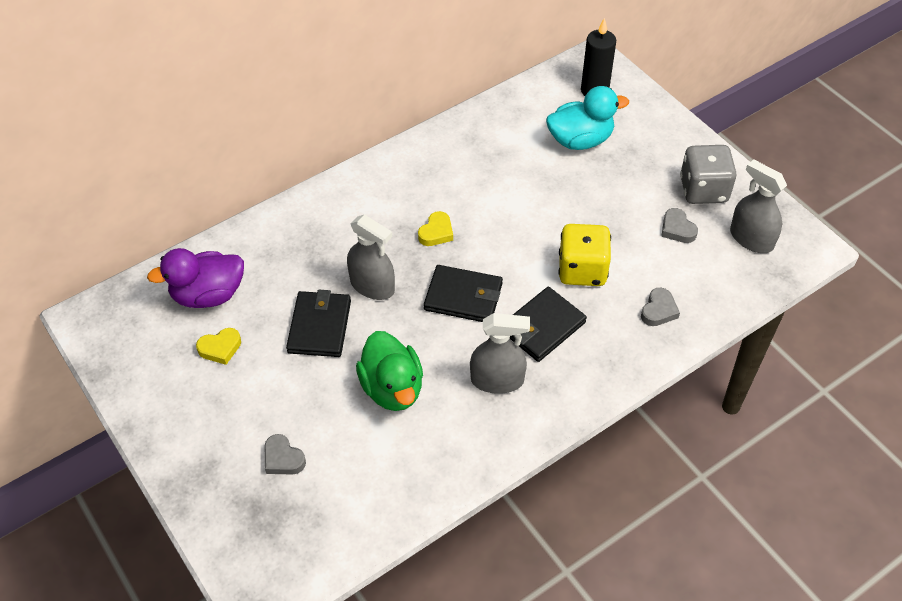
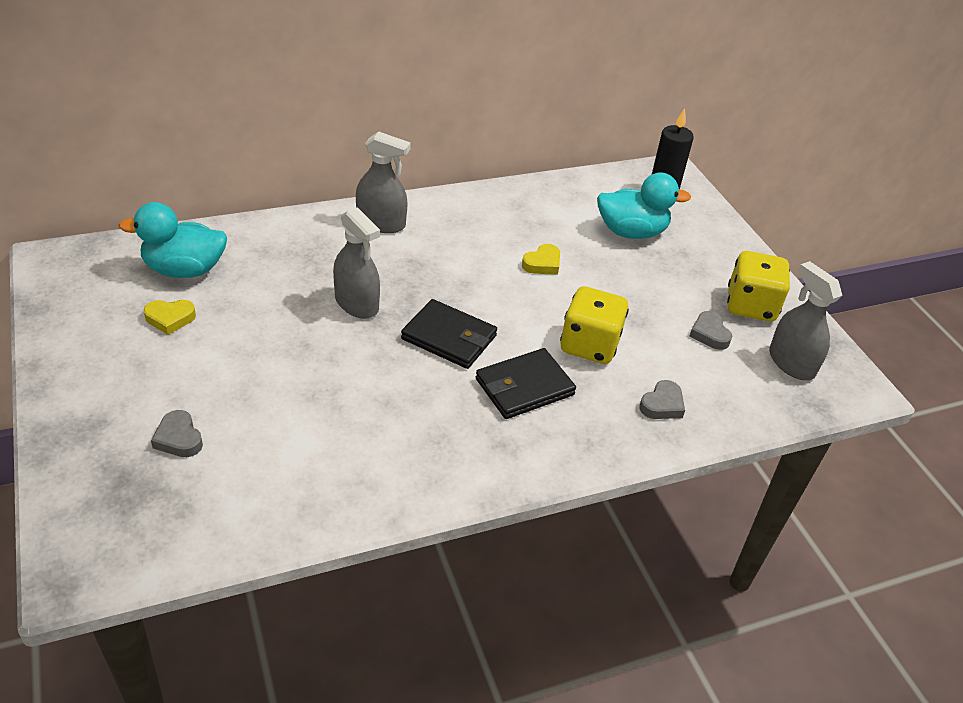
camera: 10 degrees right, 10 degrees down
(208, 295) = (184, 270): purple duck -> turquoise duck
(319, 326) = (283, 325): black wallet -> none
(392, 388) = (332, 402): green duck -> none
(436, 232) = (446, 274): yellow heart -> yellow heart (542, 264)
(497, 380) = (452, 425): grey spray bottle -> grey spray bottle (381, 223)
(703, 190) = (750, 306): grey dice -> yellow dice

